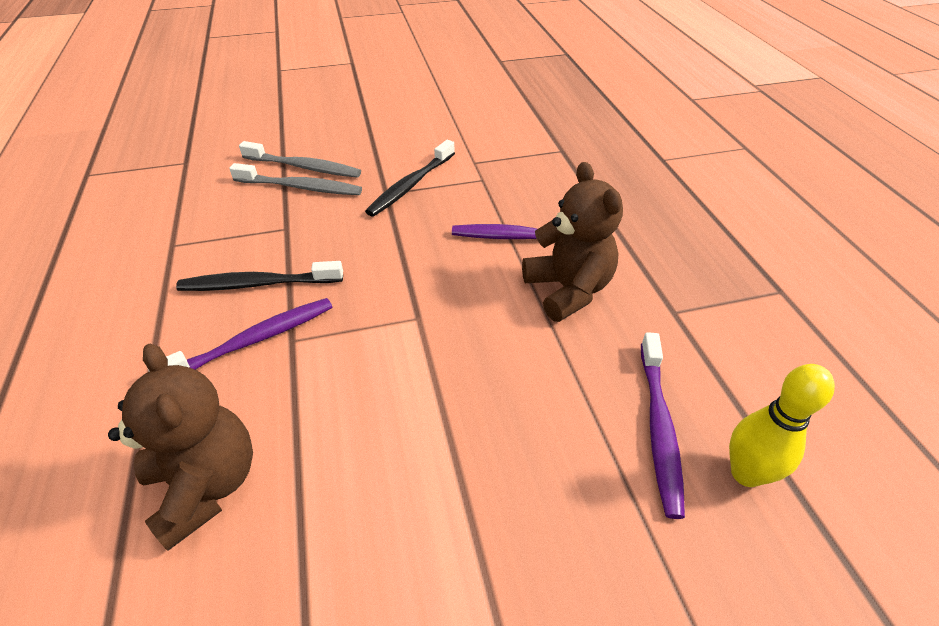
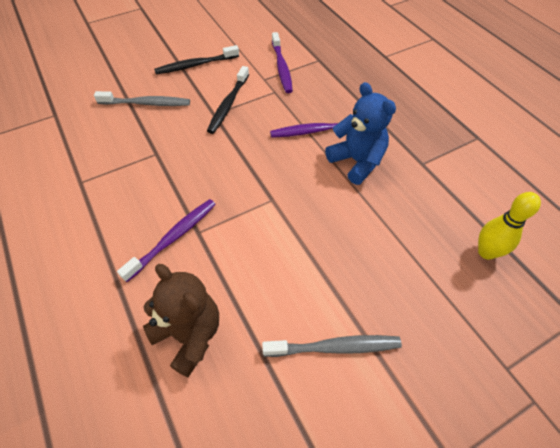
camera: 15 degrees left, 10 degrees up
(258, 284) = (157, 198): black toothbrush -> black toothbrush (195, 65)
(300, 187) = (151, 120): grey toothbrush -> grey toothbrush (335, 347)
(568, 290) = (357, 161): brown teddy bear -> blue teddy bear
(659, 427) = (434, 237): purple toothbrush -> purple toothbrush (281, 67)

